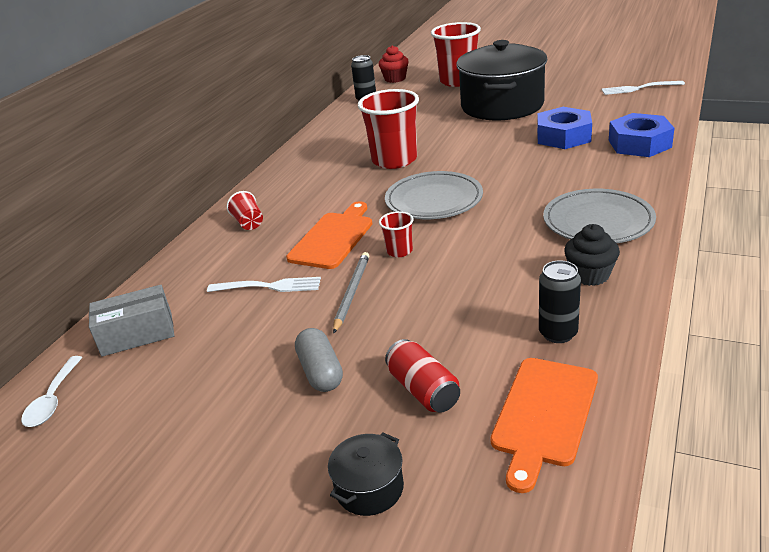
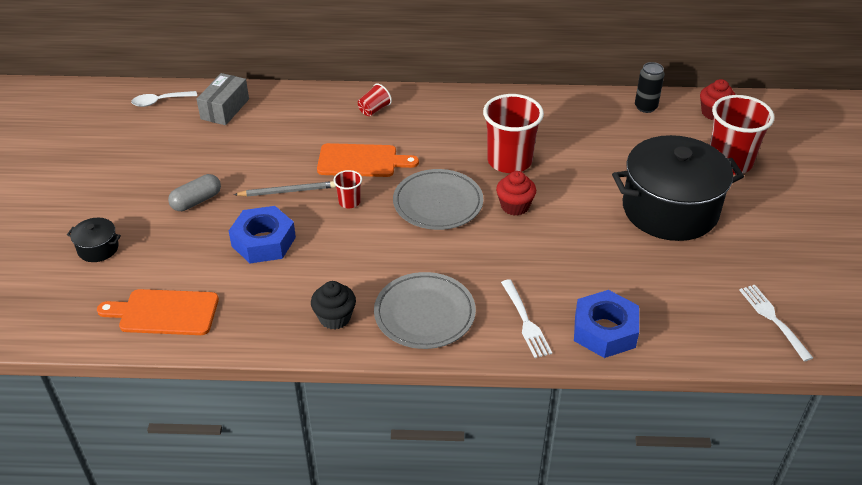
camera: 65 degrees right, 10 degrees up
(137, 334) = (225, 109): grey box -> grey box turned 60 degrees clockwise
(269, 286) = (288, 148): white fork -> white fork (525, 321)
(423, 390) = (183, 252): red can -> none
(461, 164) = (514, 206): none -> red cupcake
(558, 333) = (253, 308): black can -> none
(563, 136) = (603, 269): blue nut -> blue nut (263, 242)

